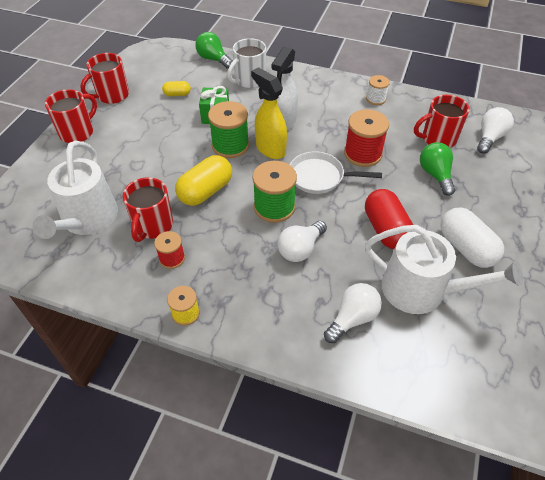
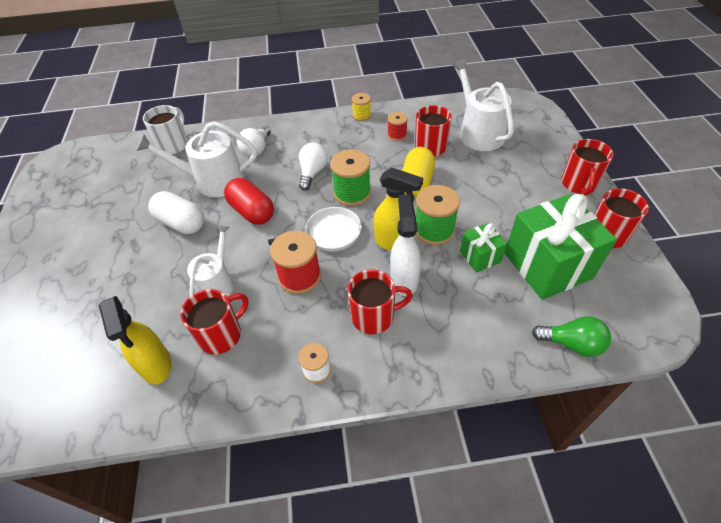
camera: 155 degrees right, 0 degrees up
(177, 94) = (547, 265): yellow capsule -> green gift
(249, 80) = (492, 326): white mug -> white mug (174, 145)
(321, 111) = (374, 316): none -> red mug
(435, 175) = (217, 283): green light bulb -> white watering can
(490, 138) = (156, 365): white light bulb -> yellow spray bottle

